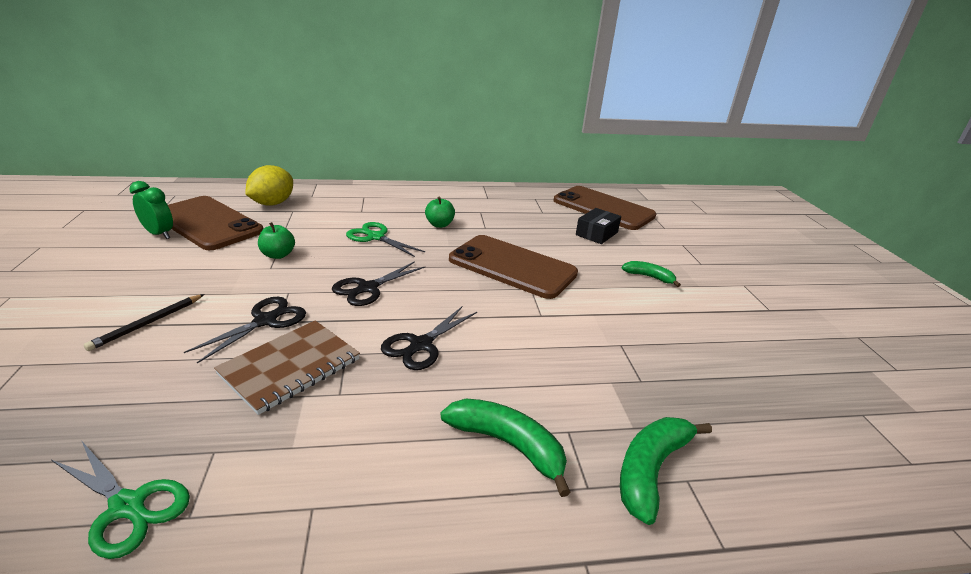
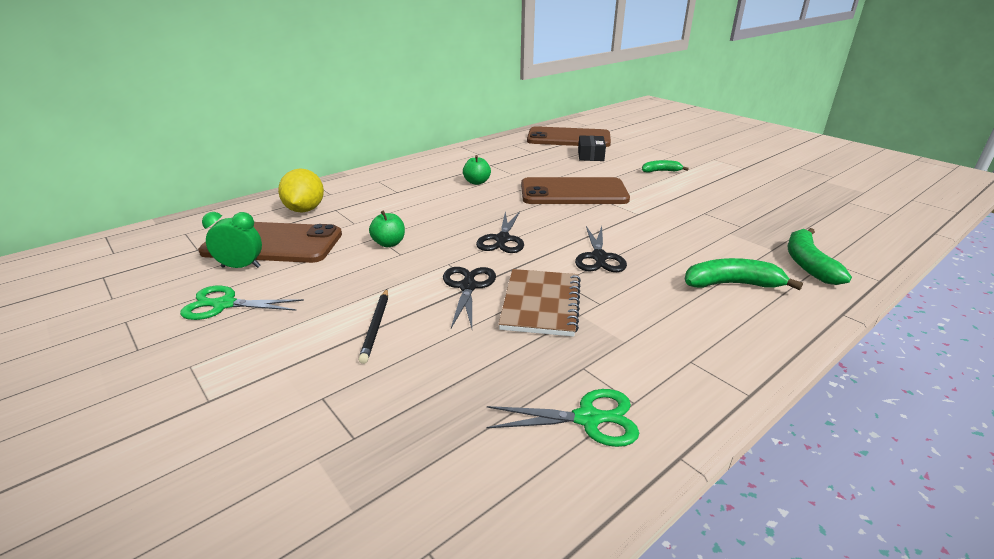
camera: 30 degrees left, 0 degrees up
(375, 237) = (444, 205): green scissors -> green scissors (224, 305)

